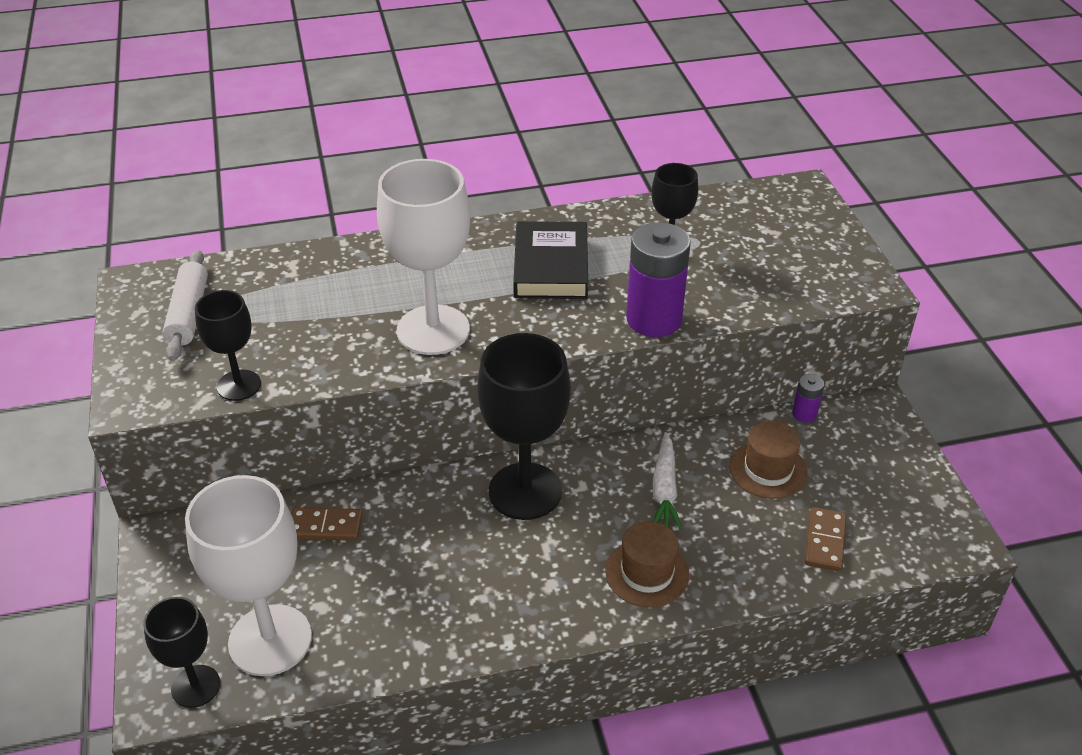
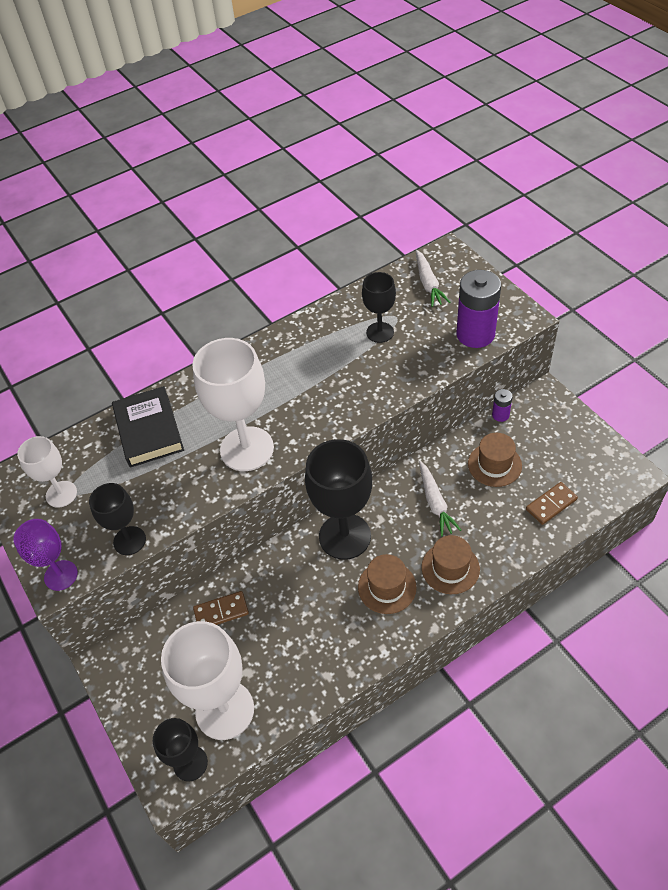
camera: 15 degrees left, 10 degrees up
(139, 397) = (61, 575): none -> purple goblet
(188, 313) = (61, 494): white rolling pin -> white goblet
(550, 568) = (387, 587): none -> brown hat
(551, 267) = (305, 370): black book -> black book (149, 430)
(654, 319) = (394, 390): purple battery -> purple battery (475, 334)
(760, 216) = (428, 283): none -> white carrot
(825, 541) = (551, 504): brown domino -> brown domino turned 60 degrees clockwise

